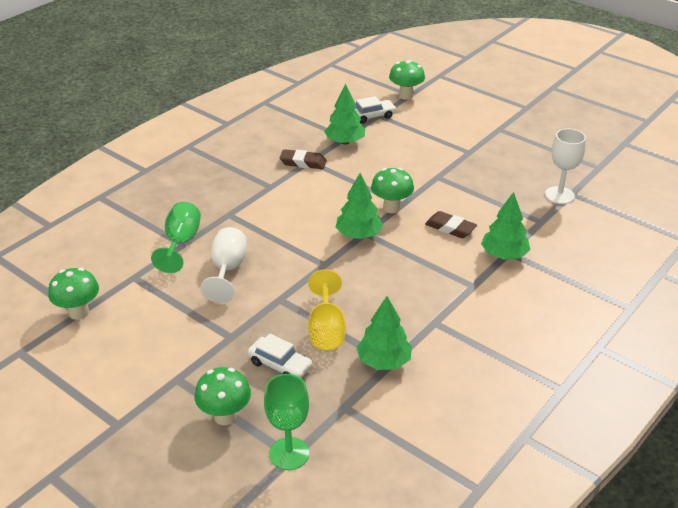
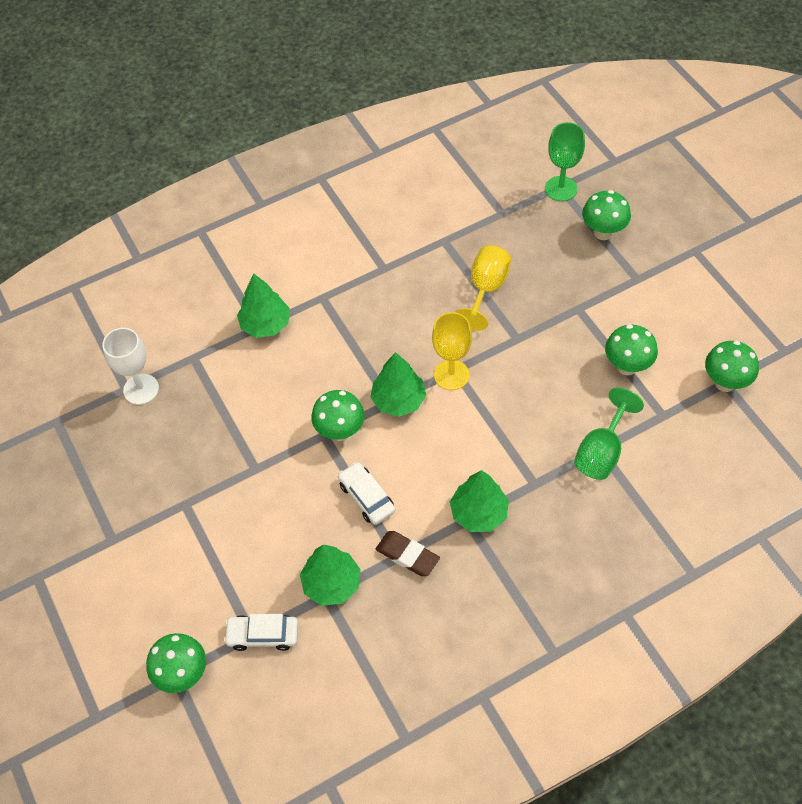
camera: 155 degrees left, 20 degrees up
(172, 303) = (627, 366): none -> green mushroom
(227, 270) = (559, 393): white goblet -> none
(280, 365) = (542, 266): white car -> white car (366, 497)
(324, 260) = (451, 375): none -> yellow goblet
(383, 361) = (450, 243): green tree -> green tree (479, 513)
(450, 228) = (295, 378): brown eraser -> none

